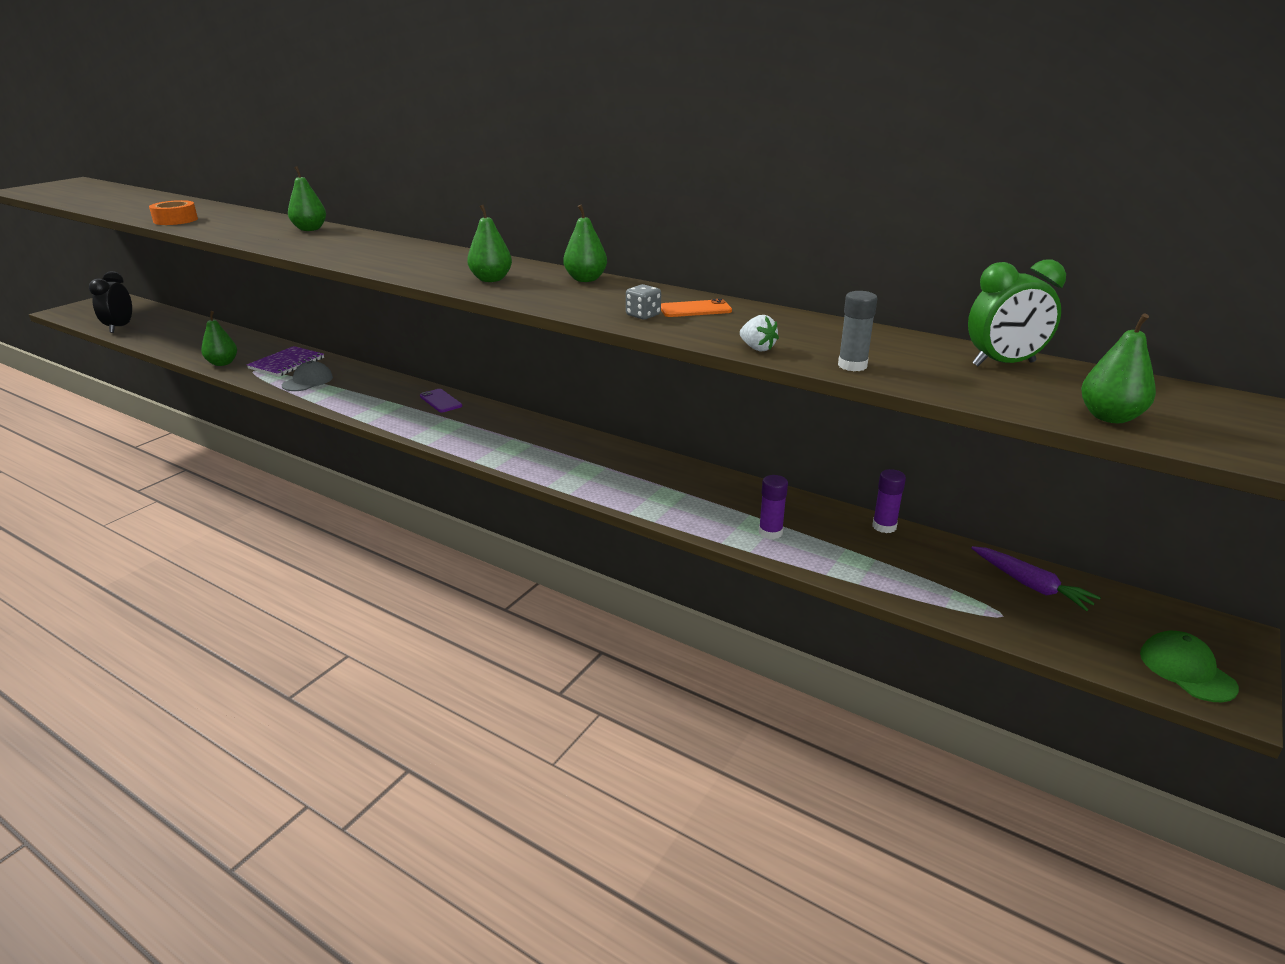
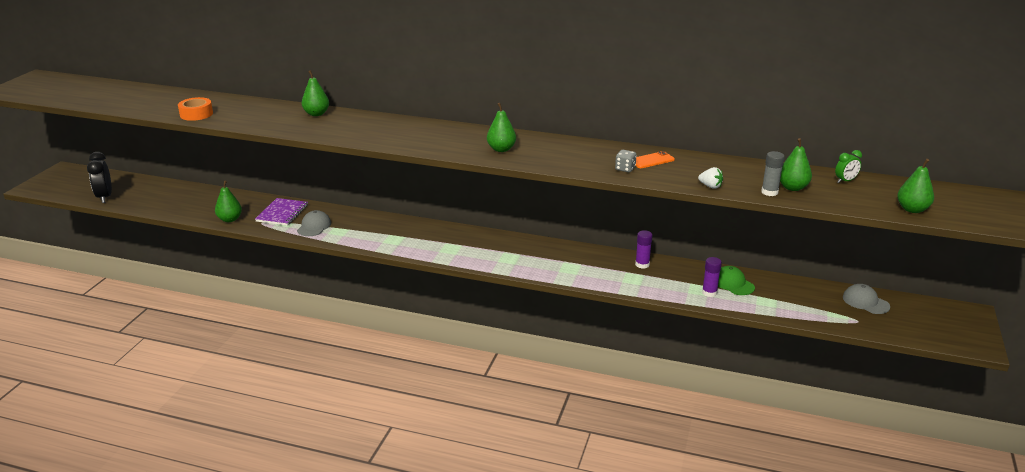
camera: 15 degrees left, 0 degrees up
(440, 401) = (429, 230): purple phone -> none
(585, 279) = (562, 142): green pear -> green pear (792, 188)
(884, 526) = (771, 279): purple glue stick -> purple glue stick (642, 264)
(1003, 364) = (845, 181): green clock -> green clock, size x0.56
(1030, 585) = (865, 302): purple carrot -> grey cap
(1187, 670) = (957, 335): green cap -> green cap (733, 283)

